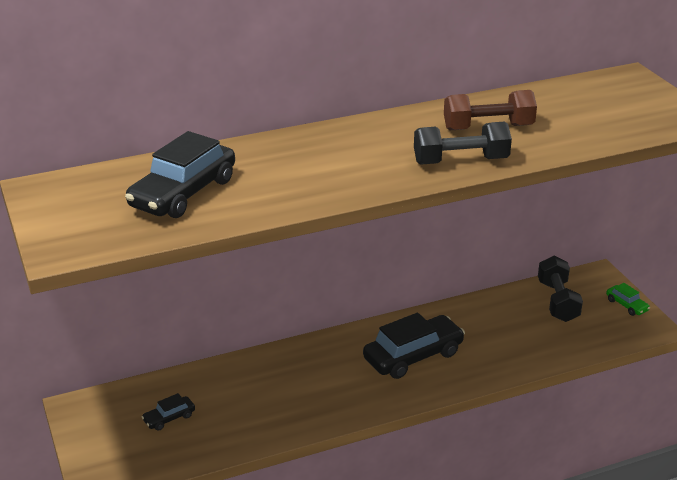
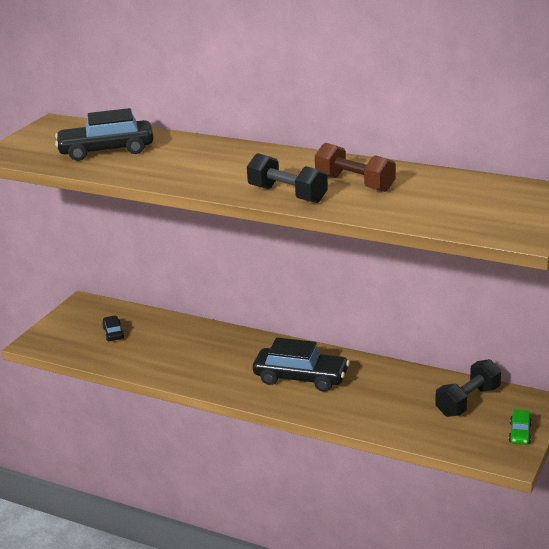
camera: 50 degrees right, 5 degrees down
(169, 418) = (113, 333): black car -> black car turned 60 degrees clockwise

